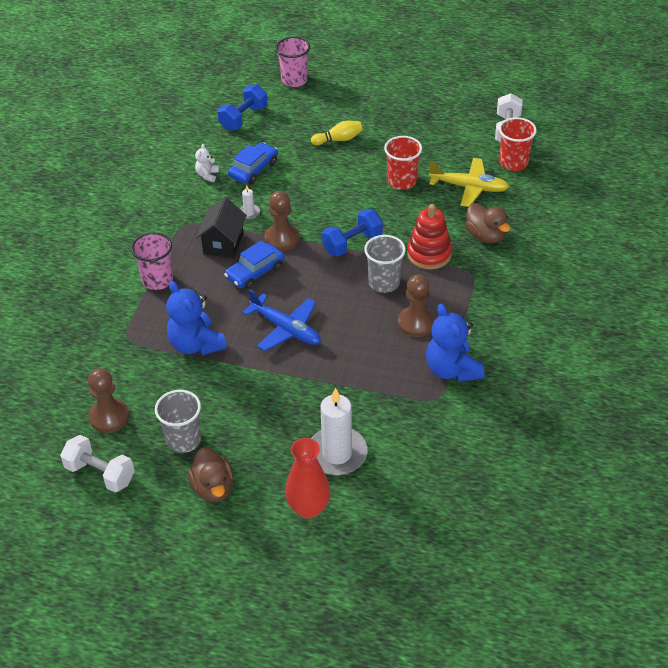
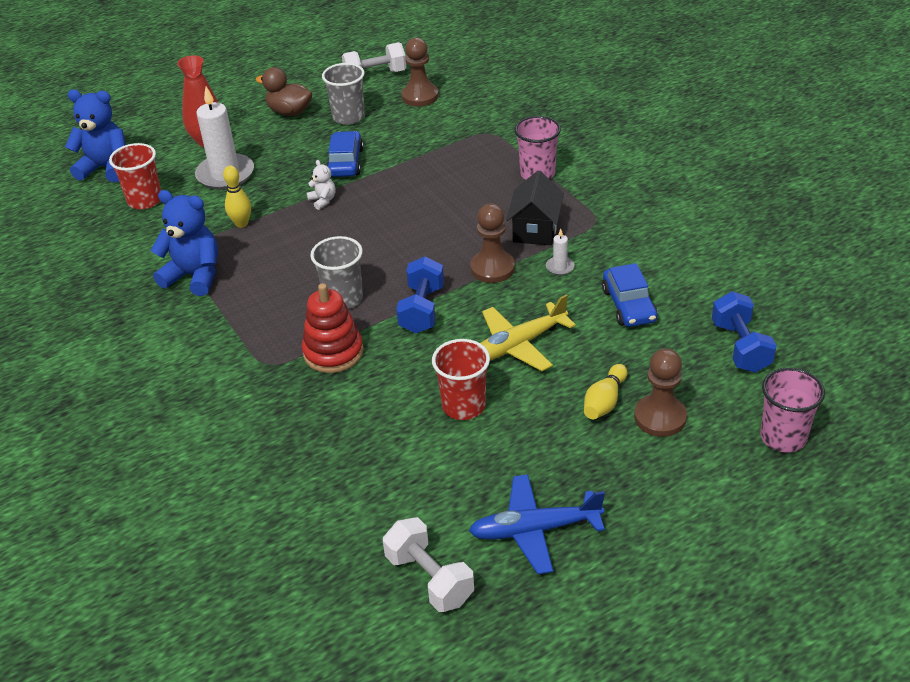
camera: 135 degrees right, 5 degrees down
(196, 344) = (431, 161): blue teddy bear -> blue teddy bear (106, 168)
(207, 175) = (658, 269): white teddy bear -> white teddy bear (323, 200)
(223, 244) = (535, 230): black house -> black house turned 45 degrees clockwise
(255, 272) = (470, 230): blue car -> blue car (345, 162)
(285, 329) = (378, 212): blue plane -> blue plane (535, 530)
(377, 392) = (241, 223): none -> yellow bowling pin
(416, 323) = (270, 288): brown pawn -> brown pawn (660, 417)
(469, 187) = (380, 455): yellow plane -> yellow plane (518, 345)
(485, 236) = (296, 412): brown duck -> none
(513, 163) = (365, 531): red cup -> red cup (145, 200)

